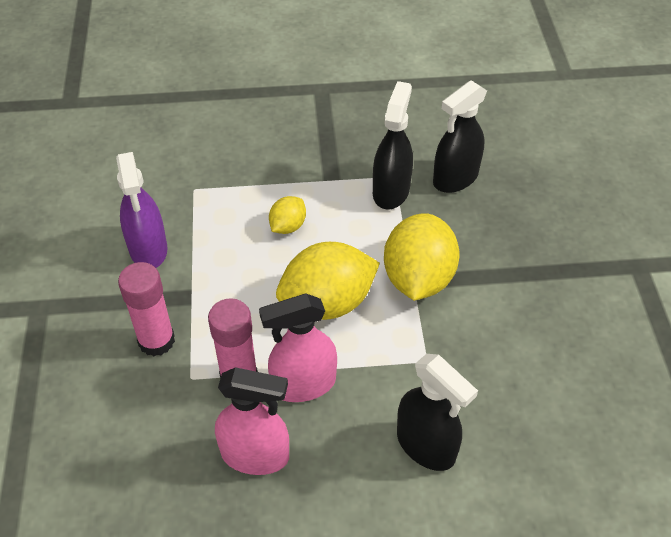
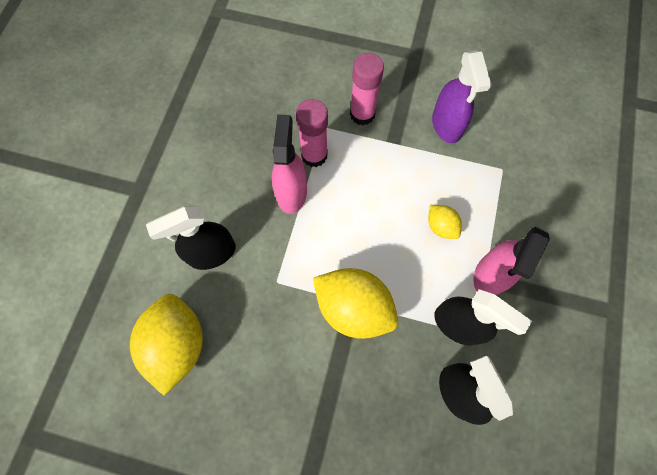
camera: 110 degrees right, 20 degrees up
(148, 249) = (446, 125): purple spray bottle -> purple spray bottle turned 105 degrees counterclockwise
(255, 455) = (252, 149): pink spray bottle -> pink spray bottle (490, 275)
(327, 303) = (354, 231): yellow lemon -> yellow lemon (178, 344)

